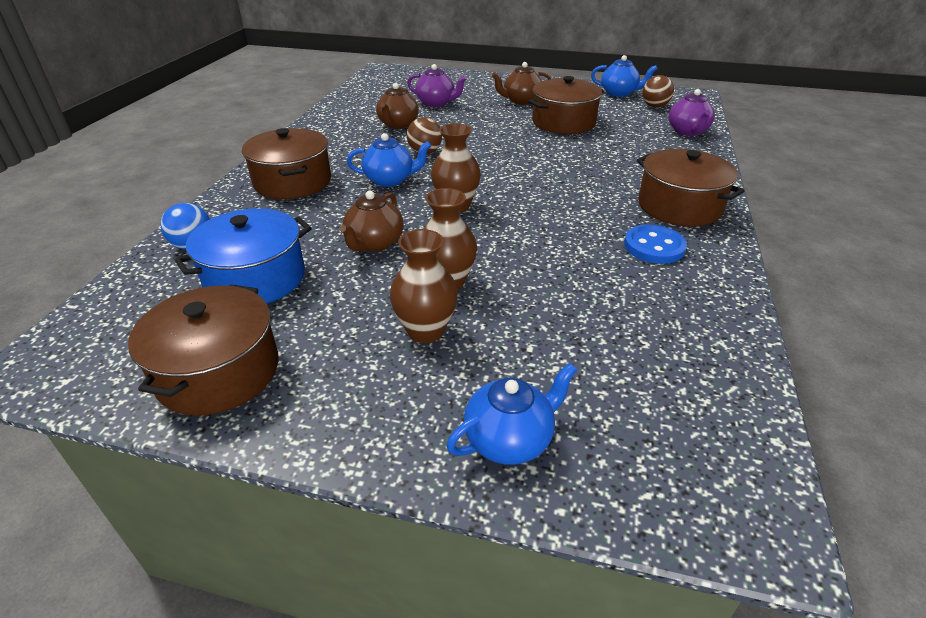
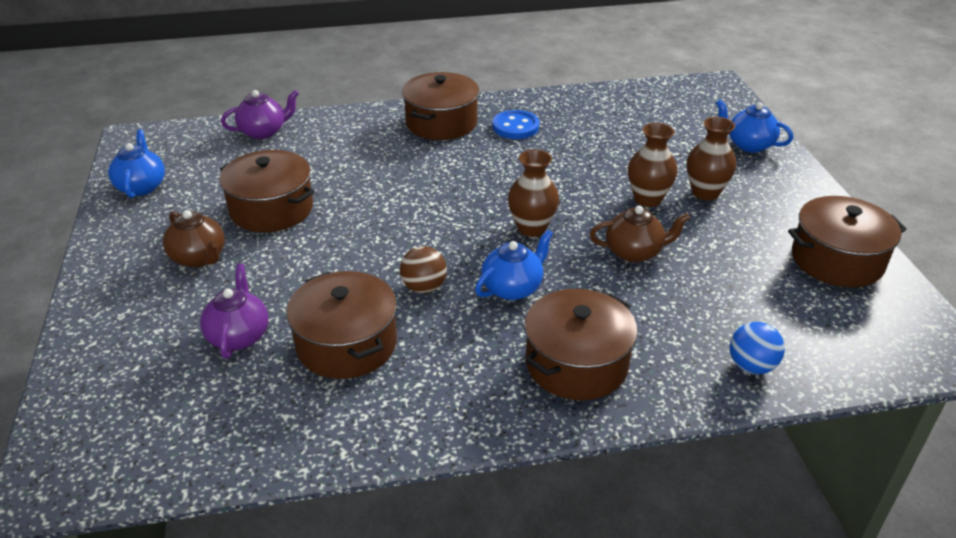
camera: 115 degrees left, 0 degrees up
(255, 278) = (745, 296): blue pot -> none
(390, 180) = (513, 288): blue teapot -> blue teapot turned 75 degrees clockwise
(398, 125) = (346, 344): brown teapot -> brown pot
(654, 106) = (186, 157): brown ball -> none

